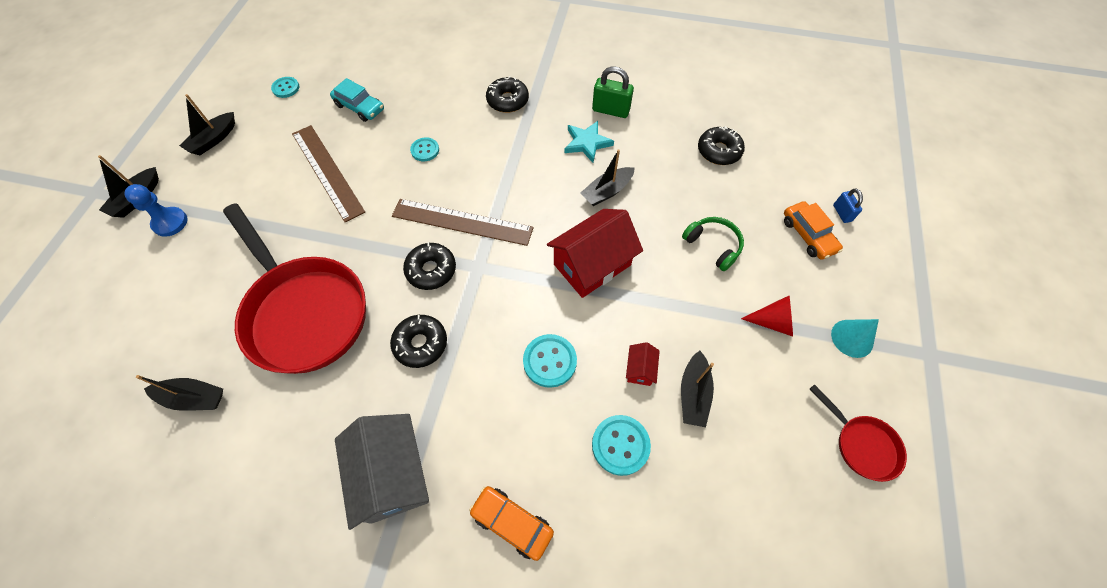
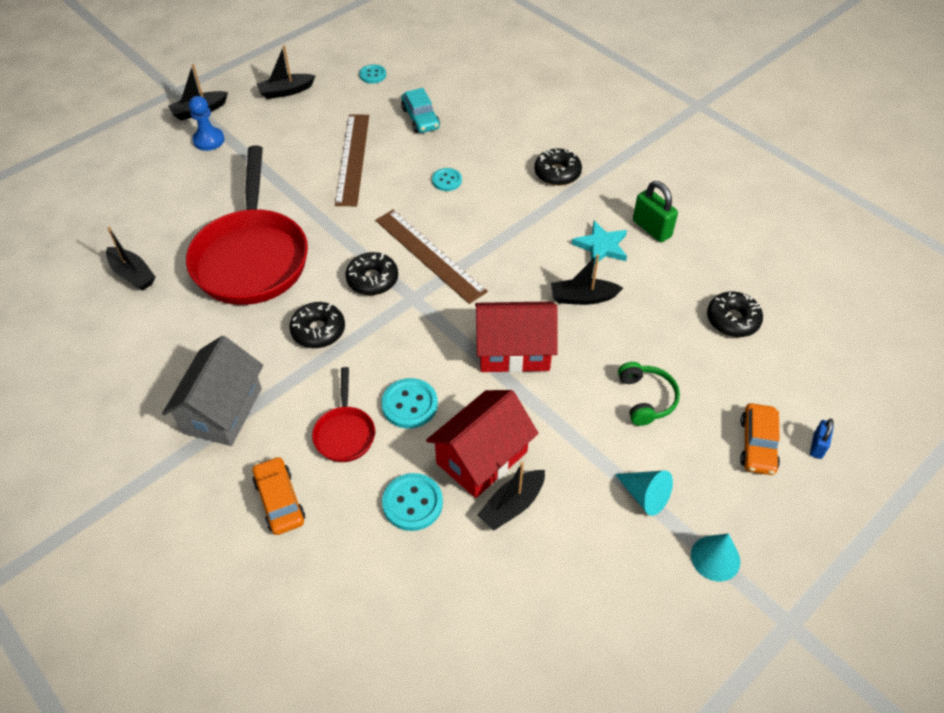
camera: 35 degrees right, 10 degrees down
(640, 369) = (482, 457): red house -> red house, size x2.24
(773, 322) = (645, 496): red cone -> turquoise cone
(861, 444) = (636, 647): red pan -> red pan (345, 433)

